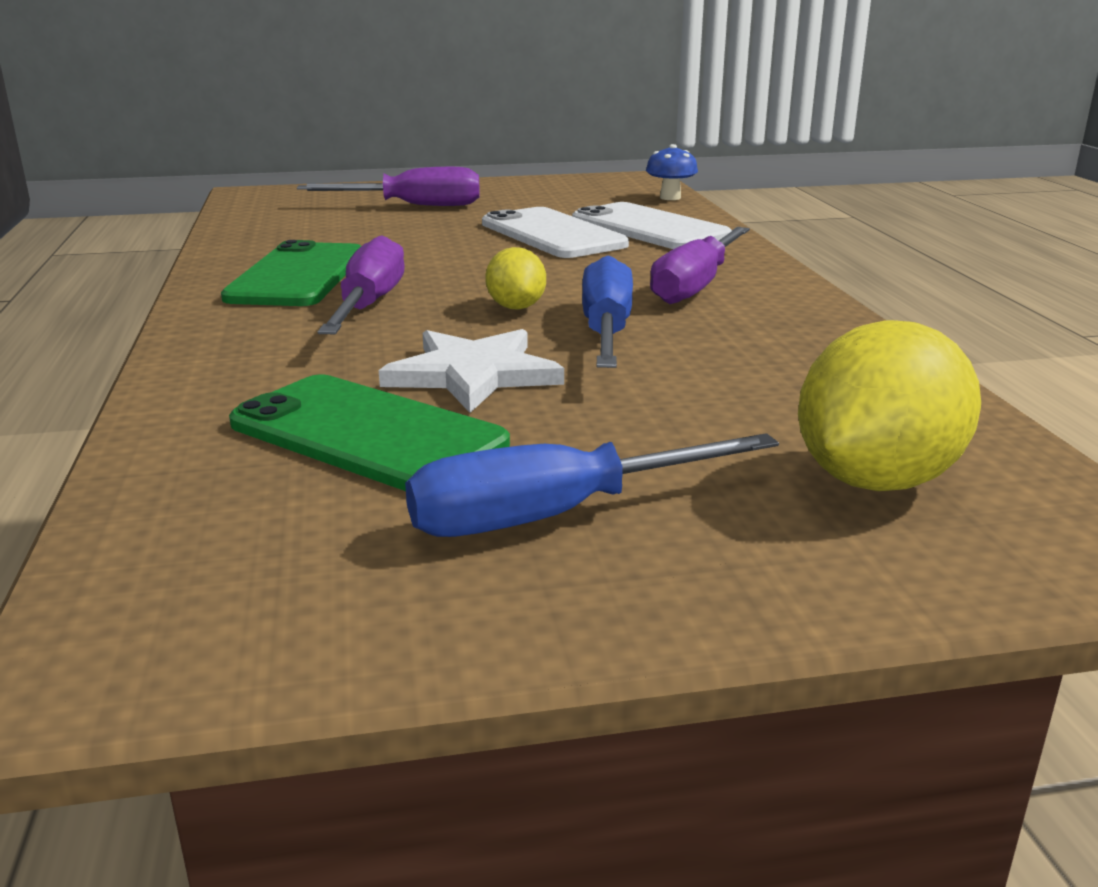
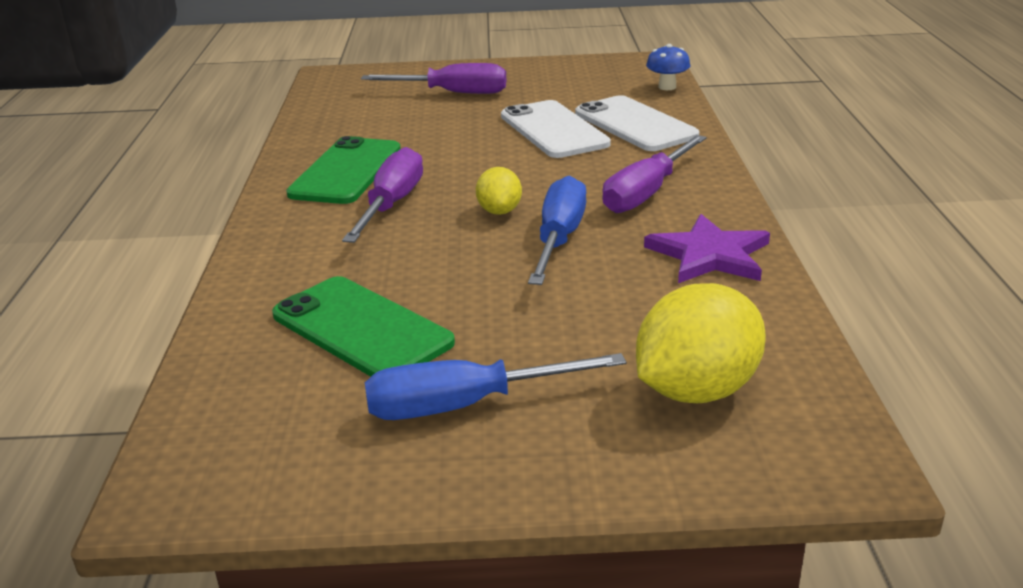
camera: 10 degrees right, 5 degrees up
(472, 374) = (448, 277): white star -> none
(807, 340) = (709, 255): none -> purple star

